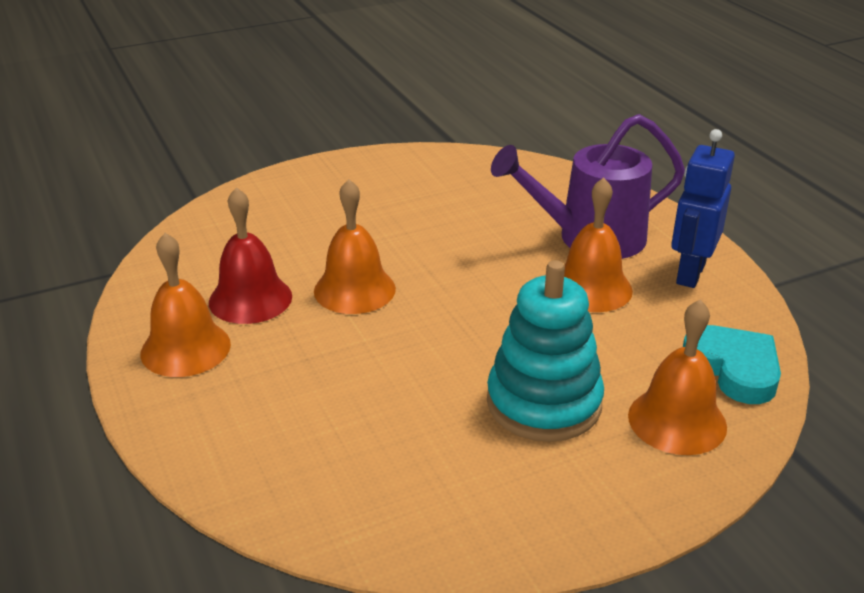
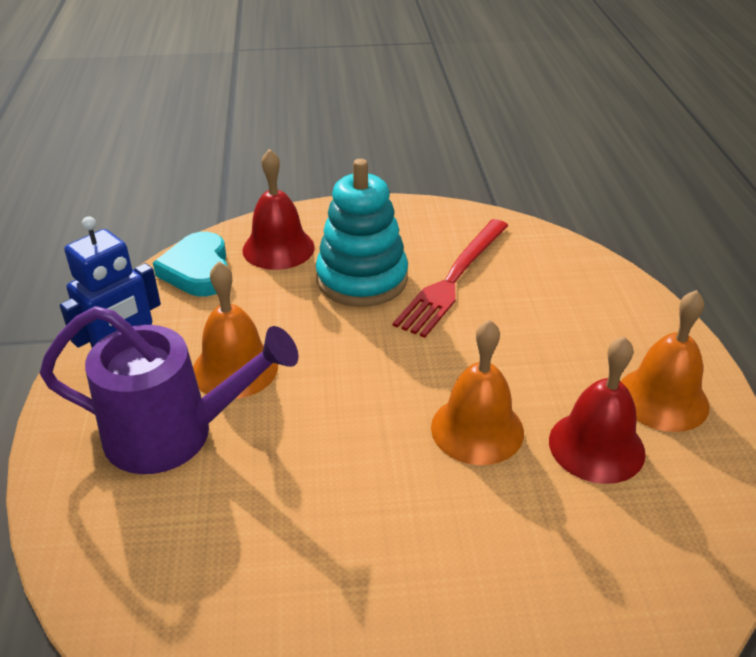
camera: 160 degrees left, 5 degrees up
(436, 430) = (453, 279): none -> red fork
(677, 421) = (278, 248): orange bell -> red bell

